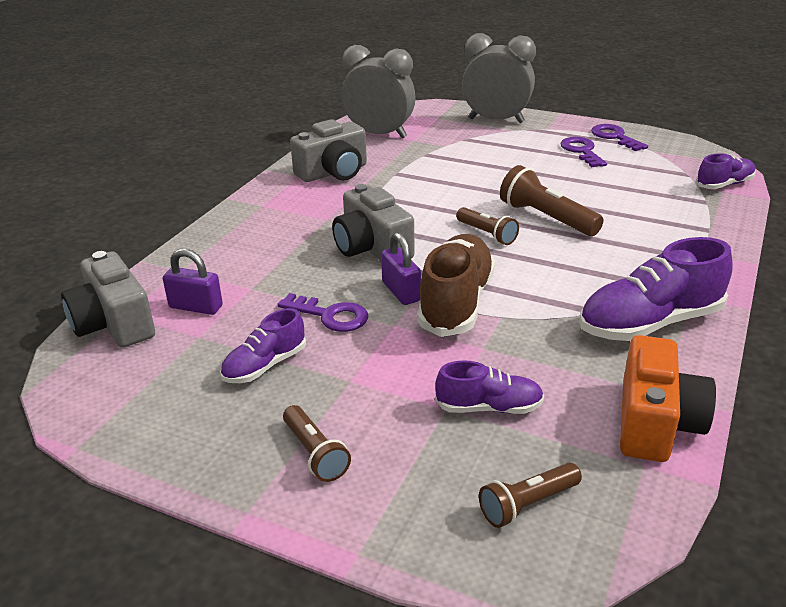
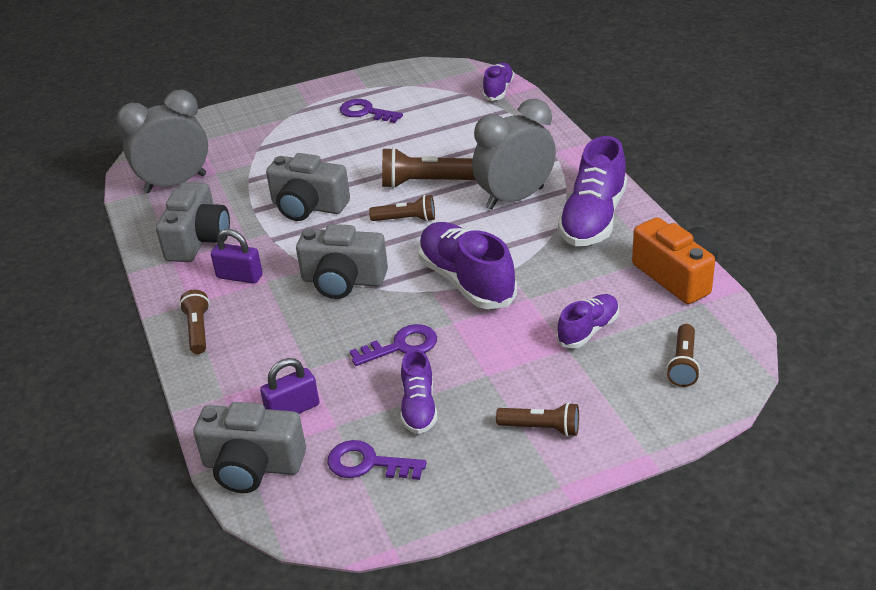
camera: 45 degrees left, 5 degrees up
(238, 223) = (198, 330): none -> brown flashlight
(401, 292) = (419, 298): purple padlock -> purple padlock (239, 276)
(434, 189) = (308, 206): none -> grey camera
(456, 302) = (466, 281): brown shoe -> purple shoe
(496, 120) = (255, 118): grey clock -> grey clock (515, 198)
(614, 137) = (371, 87): purple key -> purple key (368, 463)

